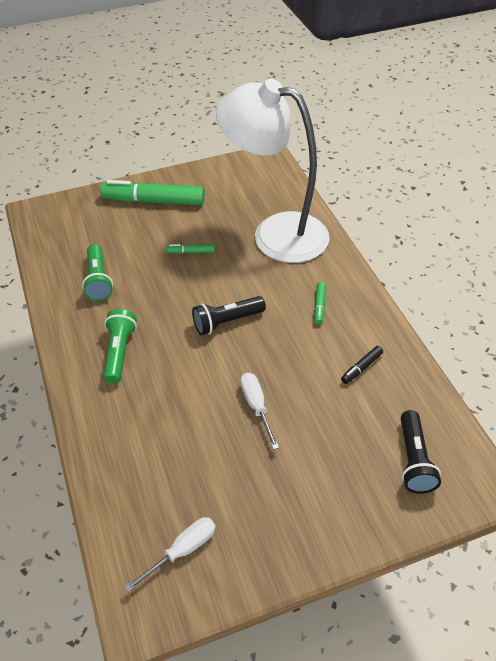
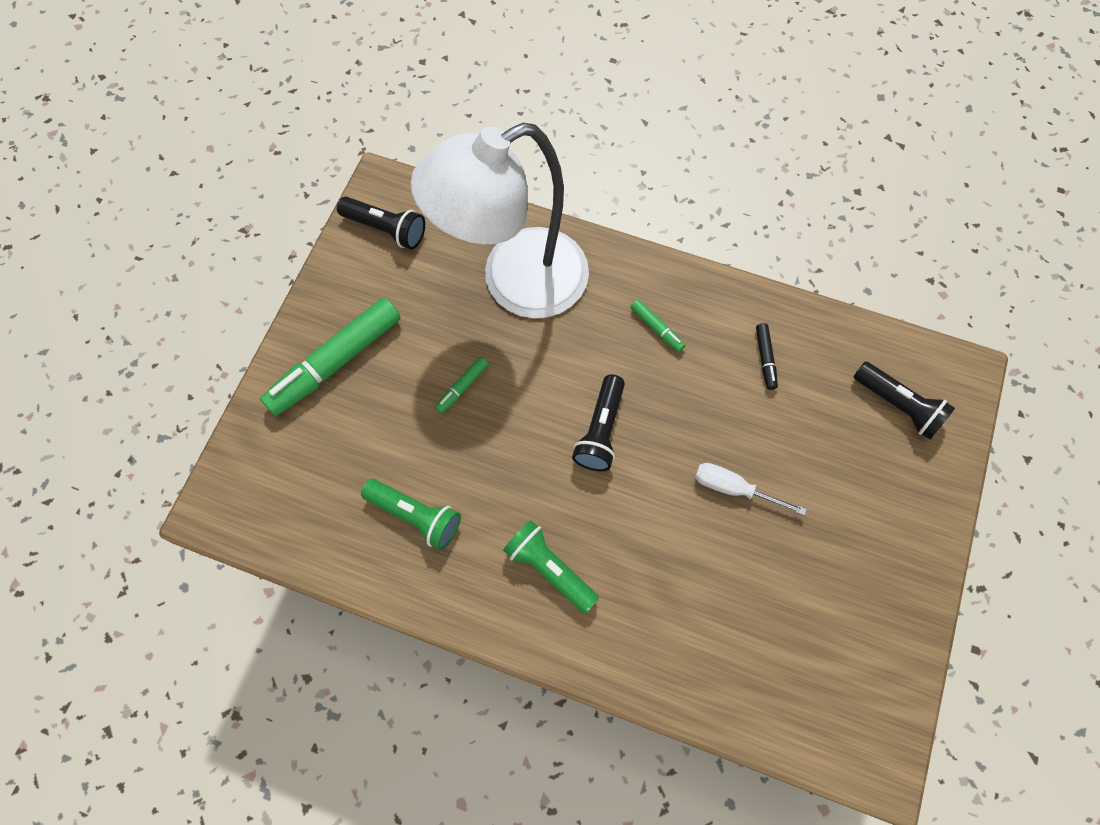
camera: 50 degrees left, 20 degrees up
(182, 551) = (843, 679): white screwdriver -> none
(247, 172) = (386, 229): none -> black flashlight

